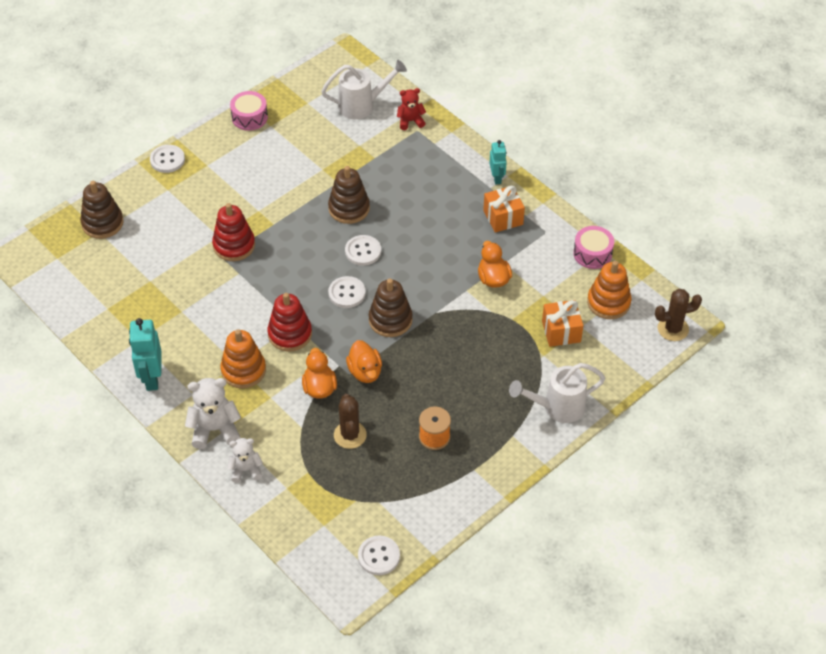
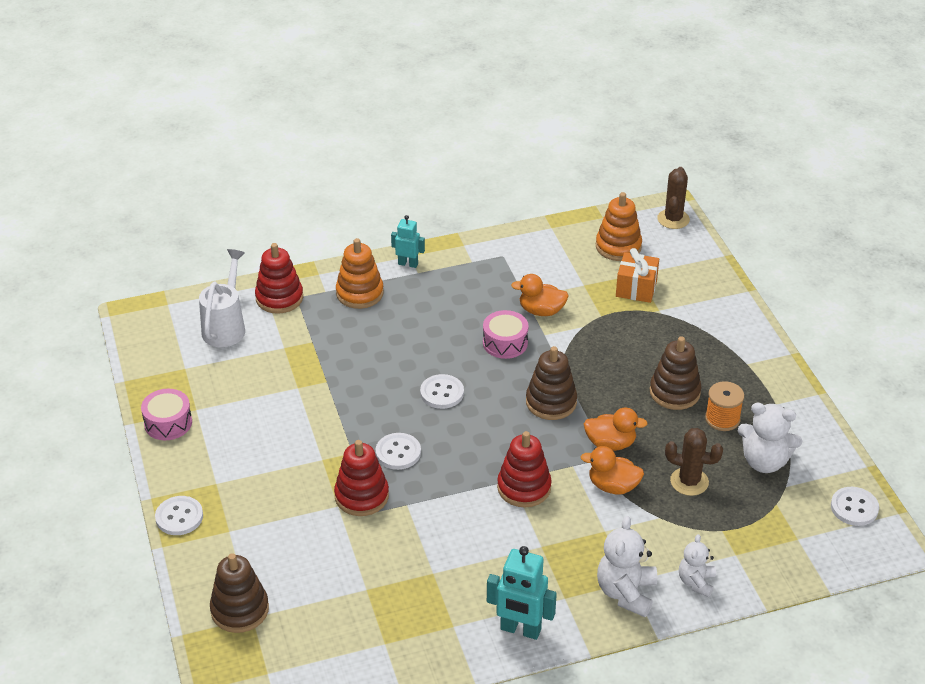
camera: 65 degrees left, 10 degrees down
(243, 370) = (554, 542): orange stacking toy -> orange stacking toy (359, 293)
(347, 293) = (493, 424): white button -> white button (398, 452)
(349, 208) = (372, 384): brown stacking toy -> brown stacking toy (674, 392)
(399, 479) = (764, 461): none -> white teddy bear
(410, 121) = (279, 298): red teddy bear -> red stacking toy
(503, 217) = (464, 277): orange gift -> none
(557, 407) = (728, 322): white watering can -> none
(592, 254) = (551, 235): pink drum -> pink drum (505, 343)

